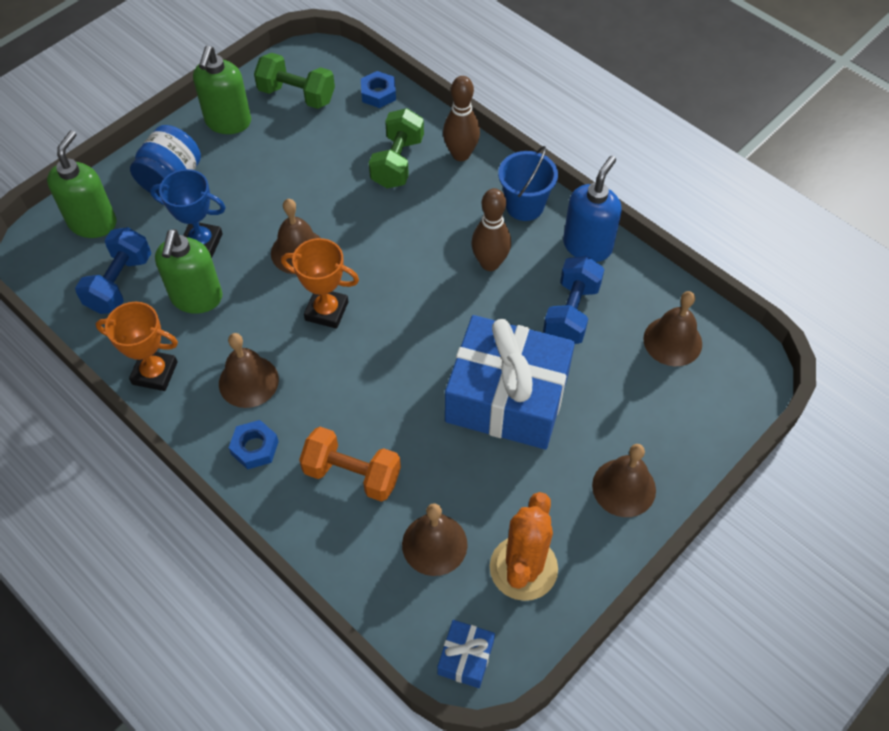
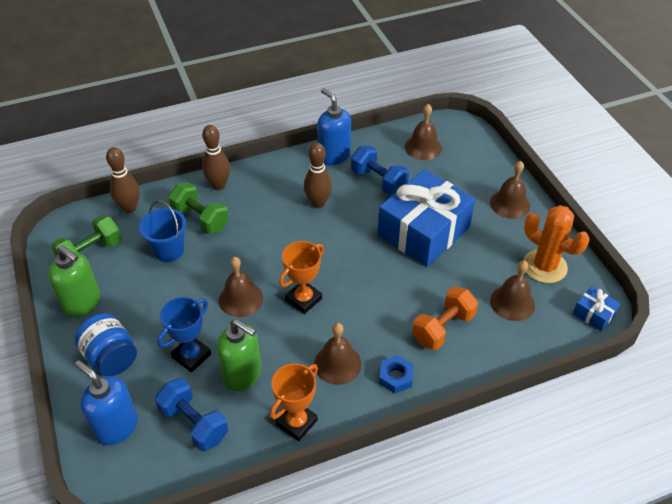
camera: 65 degrees left, 10 degrees down
(93, 223) = (116, 426): green soap dispenser -> blue soap dispenser
(378, 94) = (129, 208): blue nut -> brown bowling pin
(524, 206) = (283, 171): blue bucket -> blue bucket (169, 250)

